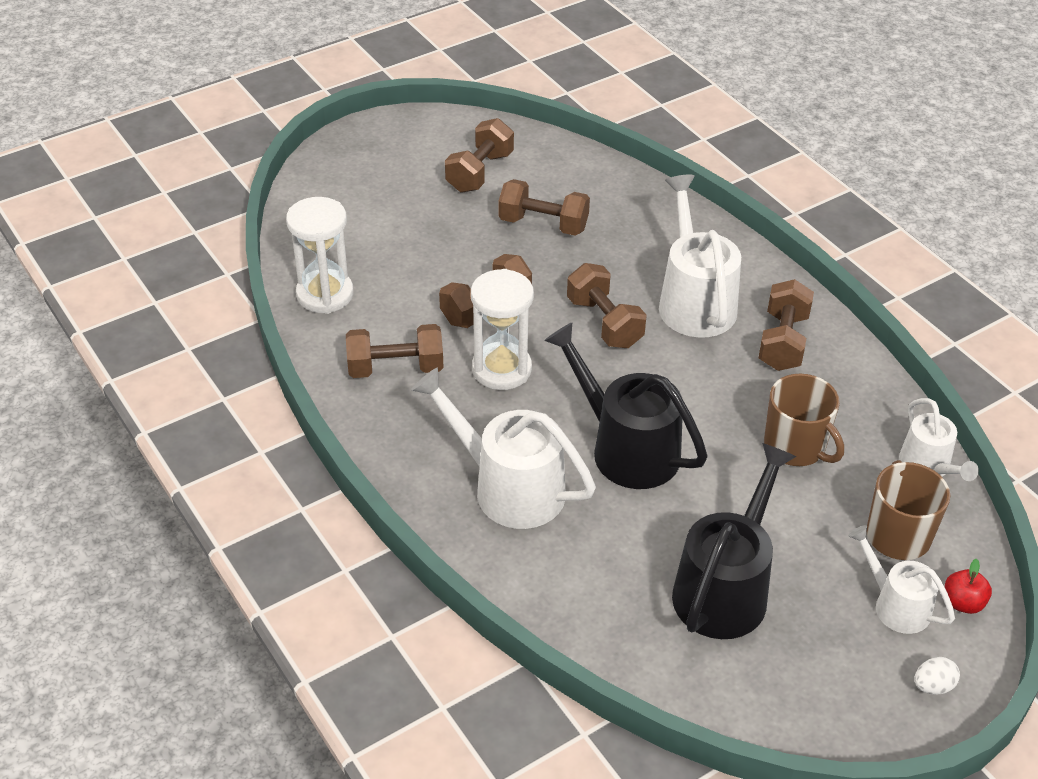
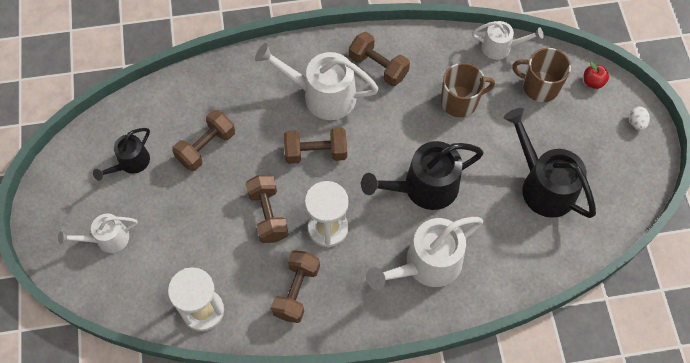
camera: 65 degrees left, 20 degrees up
(479, 172) = (130, 163): brown dumbbell -> black watering can
(895, 604) = (583, 112): white watering can -> white watering can (107, 239)

